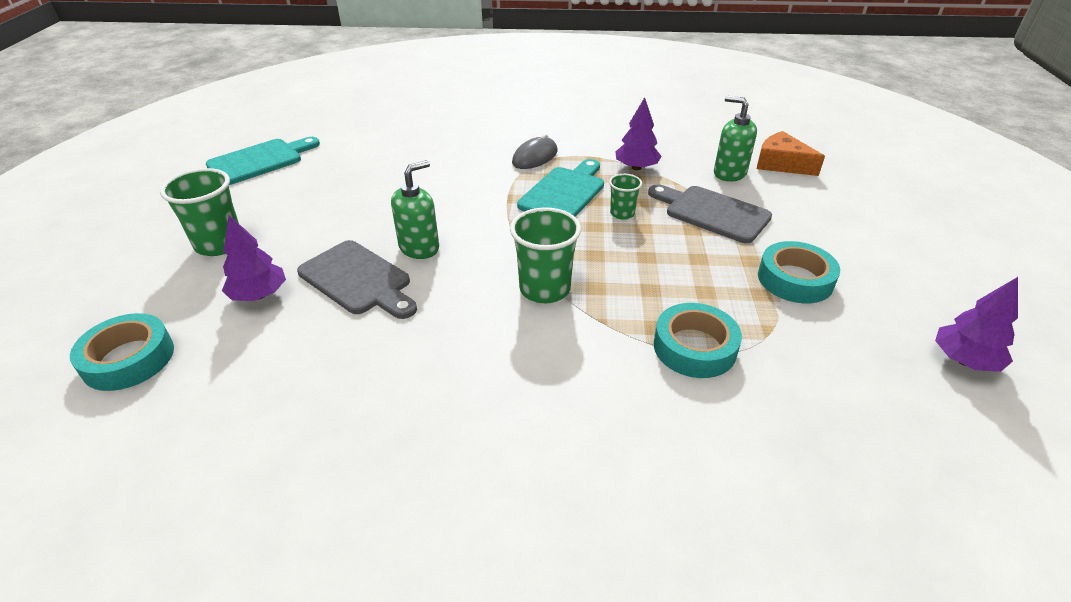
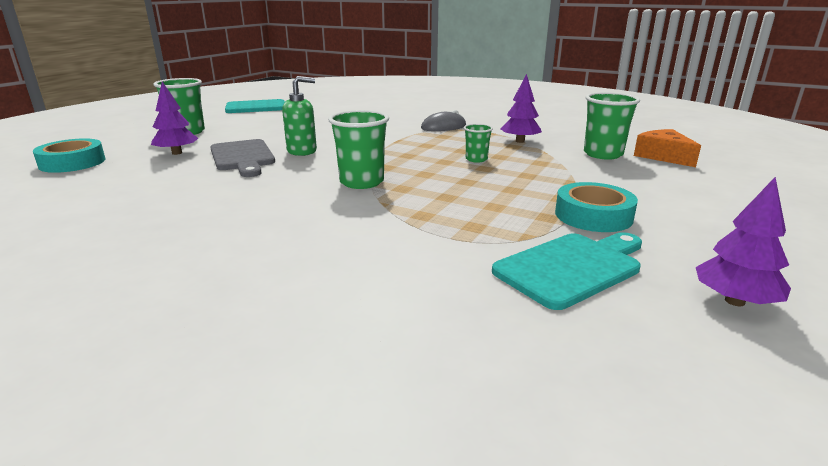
camera: 25 degrees right, 15 degrees down
(564, 192) = (443, 144): turquoise cutting board -> turquoise cutting board (572, 267)
(694, 347) = (442, 232): turquoise tape -> none
(712, 213) = (558, 170): grey cutting board -> none
(729, 173) = (603, 154): green soap dispenser -> green cup

